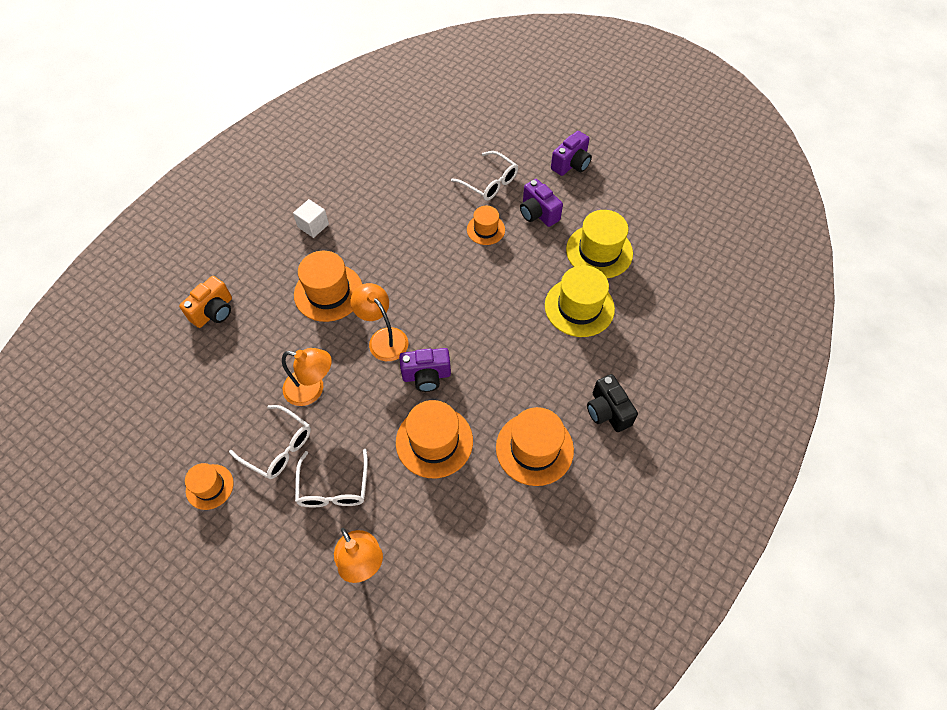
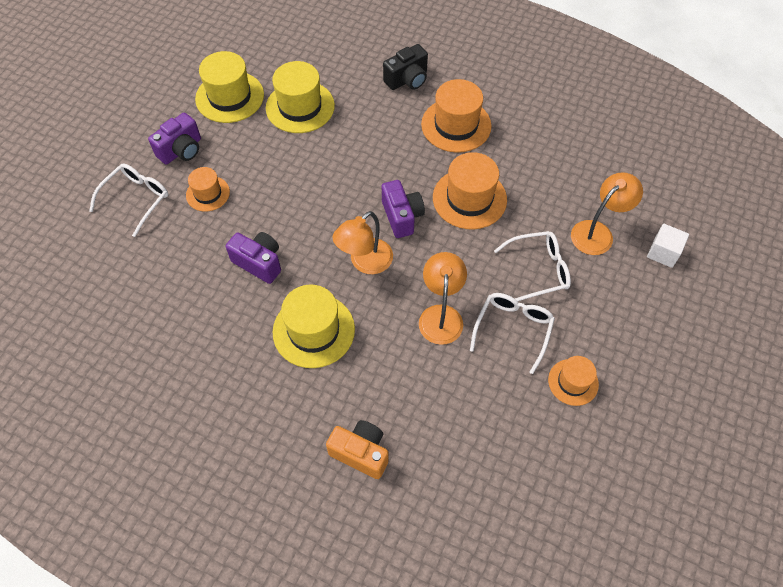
camera: 100 degrees left, 0 degrees up
(313, 226) = (214, 373): white cube -> white cube (663, 252)
(328, 292) = (313, 330): orange hat -> yellow hat
(571, 164) = (107, 128): purple camera -> purple camera (259, 263)

